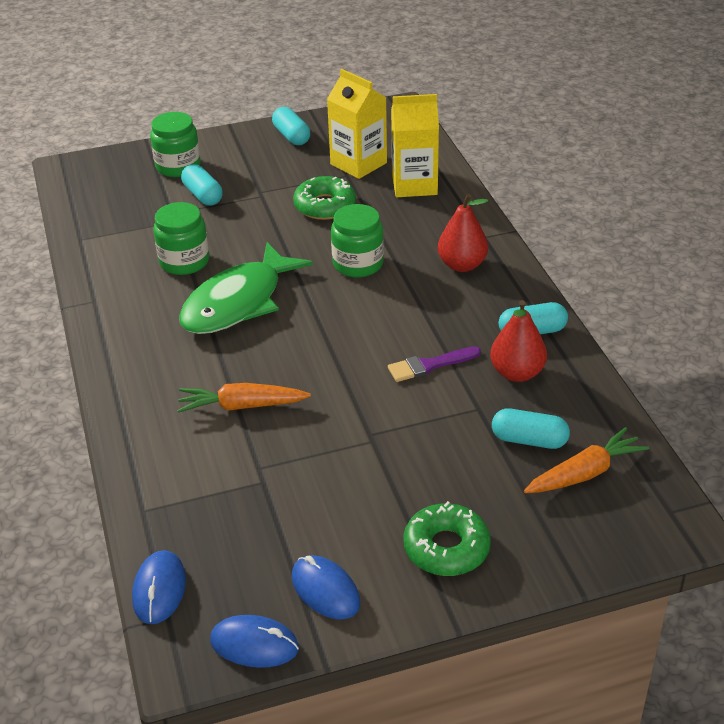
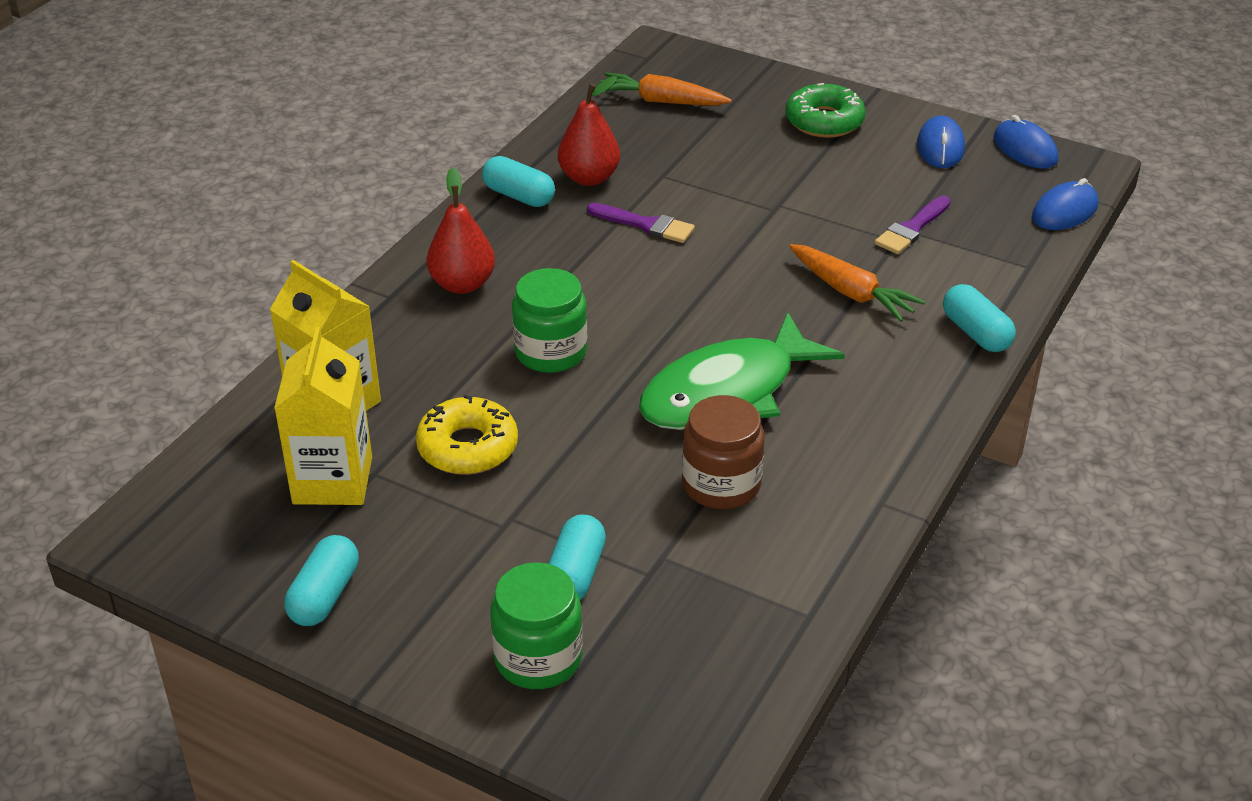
camera: 135 degrees left, 0 degrees up
(184, 261) = (721, 484): green jar -> brown jar
(238, 302) = (727, 392): green fish -> green fish turned 150 degrees clockwise
(258, 486) = (912, 228): none -> purple brush
(325, 206) = (467, 447): green donut -> yellow donut
(529, 440) = (663, 137): turquoise capsule -> turquoise capsule (976, 333)

